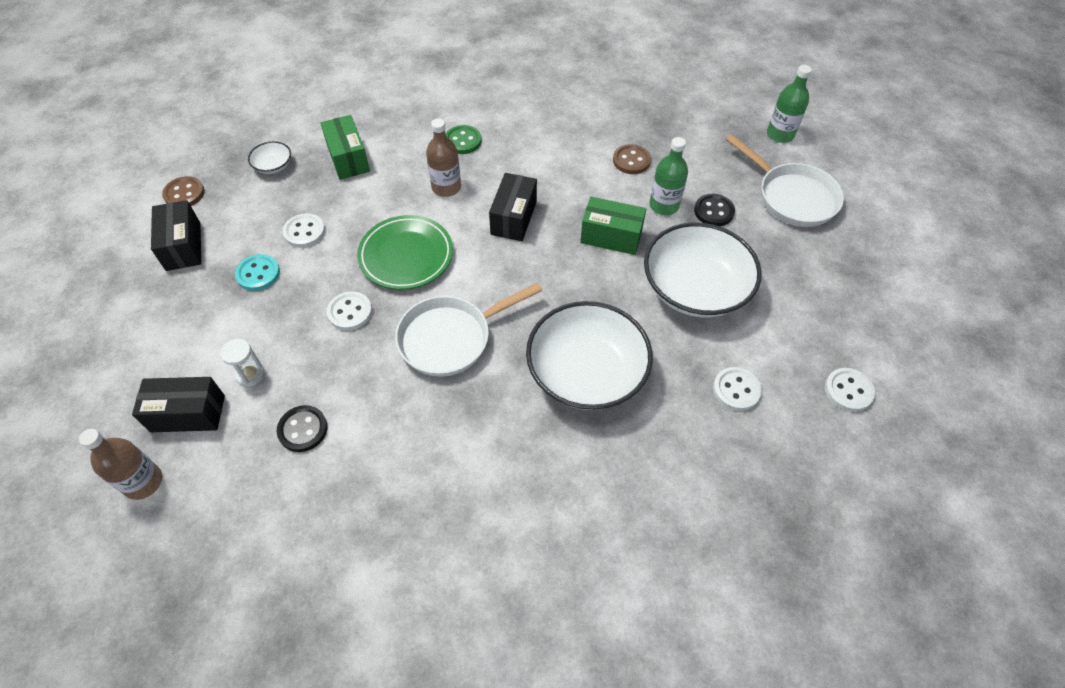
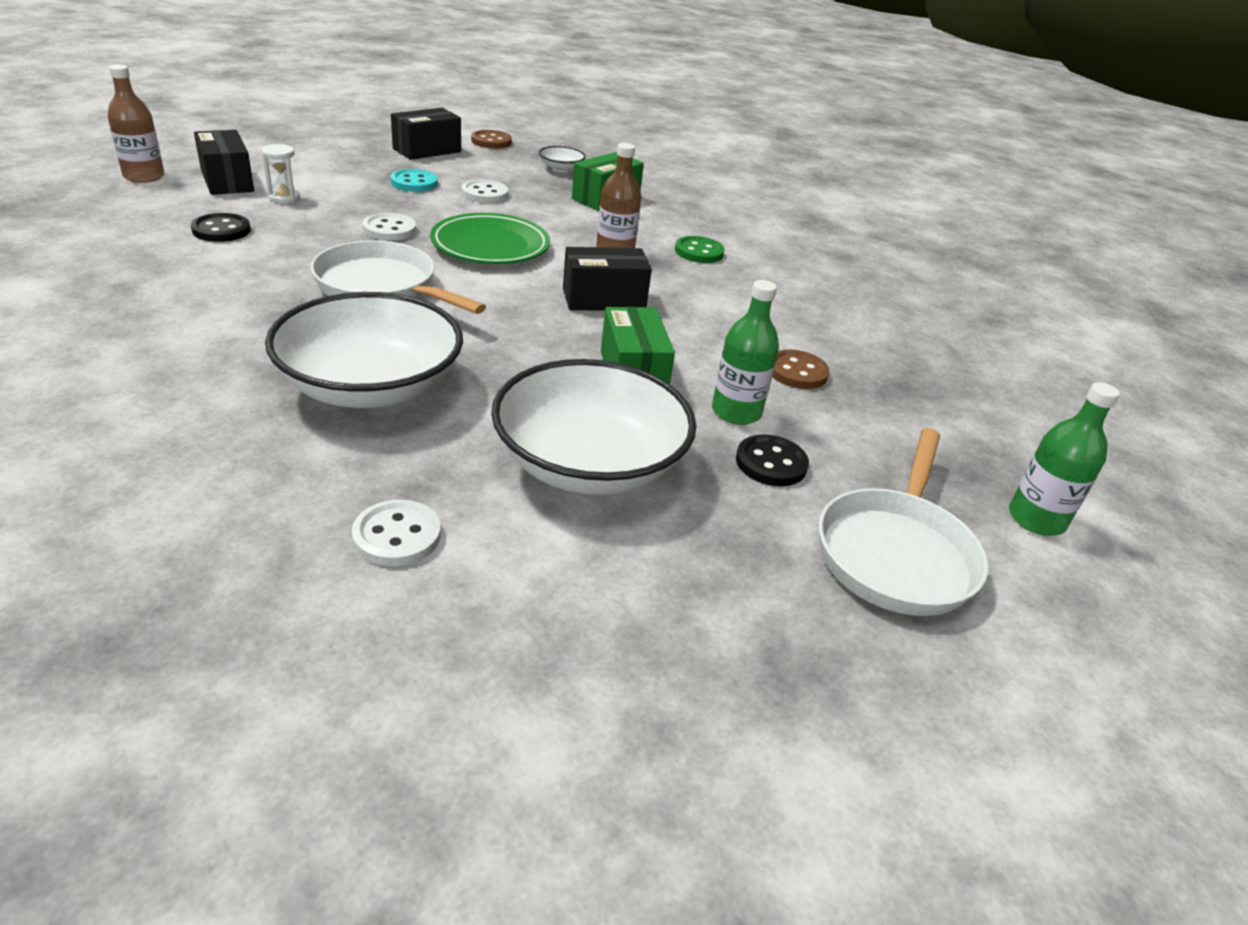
camera: 60 degrees right, 20 degrees down
(848, 391) = (457, 695): white button -> none

